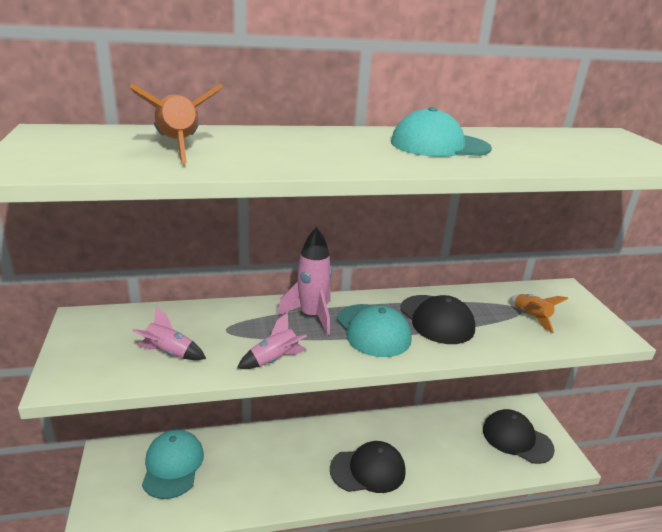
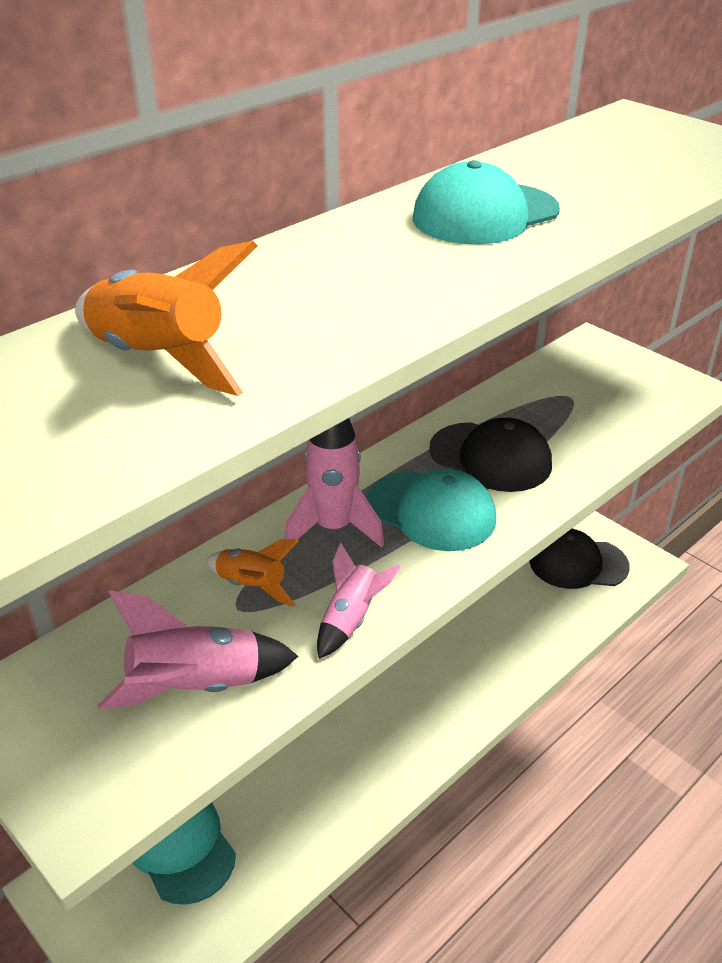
camera: 30 degrees left, 10 degrees up
(169, 353) = (196, 687): pink rocket -> pink rocket, size x1.58
(368, 470) = (442, 698): black cap -> none
(531, 317) = (589, 403): orange rocket -> orange rocket (251, 586)

